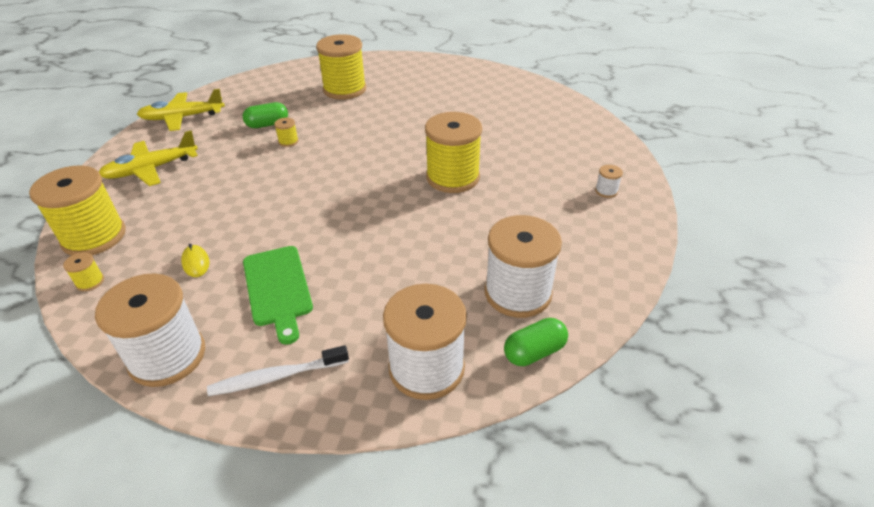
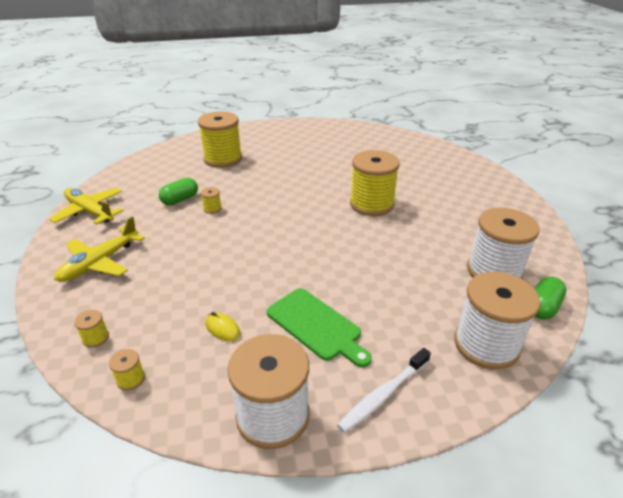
camera: 25 degrees left, 5 degrees down
(94, 237) = (95, 338): yellow spool -> yellow spool, size x0.40
(183, 117) = (90, 211): yellow plane -> yellow plane turned 75 degrees clockwise
(606, 191) = (482, 188): white spool -> none

